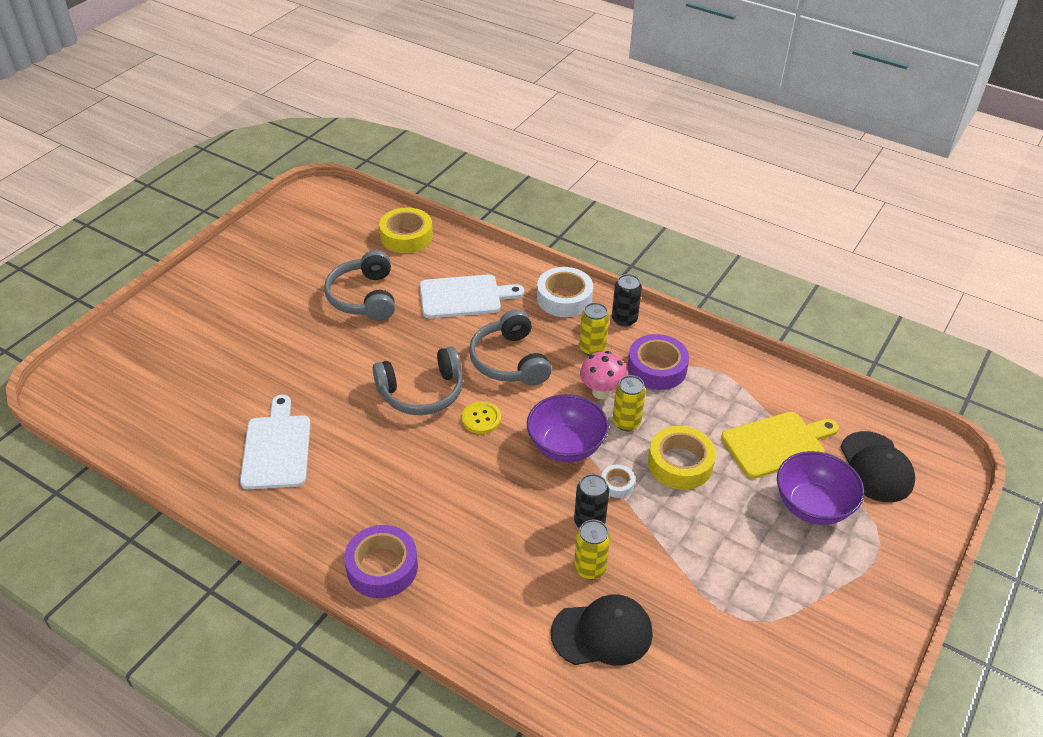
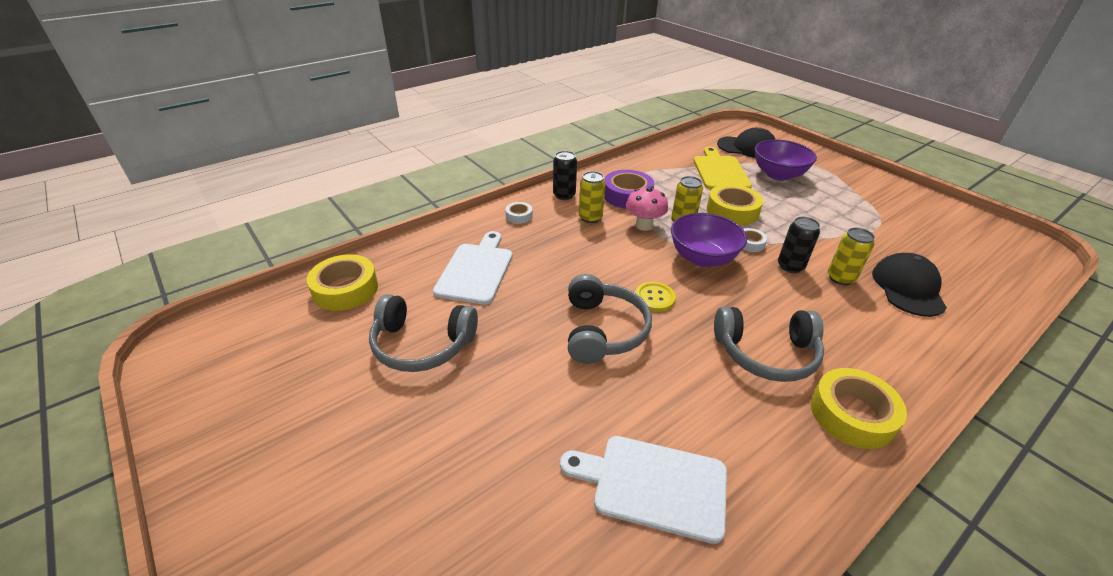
camera: 70 degrees left, 5 degrees down
(382, 567) = (852, 414): purple tape -> yellow tape
(509, 361) = (584, 263): grey headphones -> grey headphones (766, 353)
(564, 298) = (519, 216): white tape -> white tape, size x0.51

